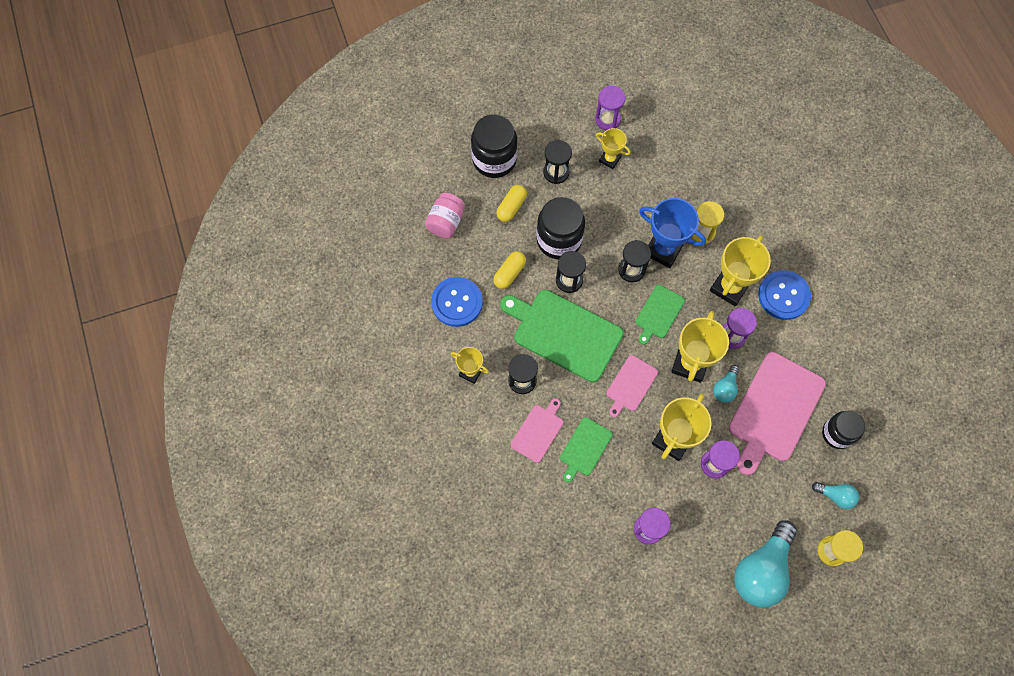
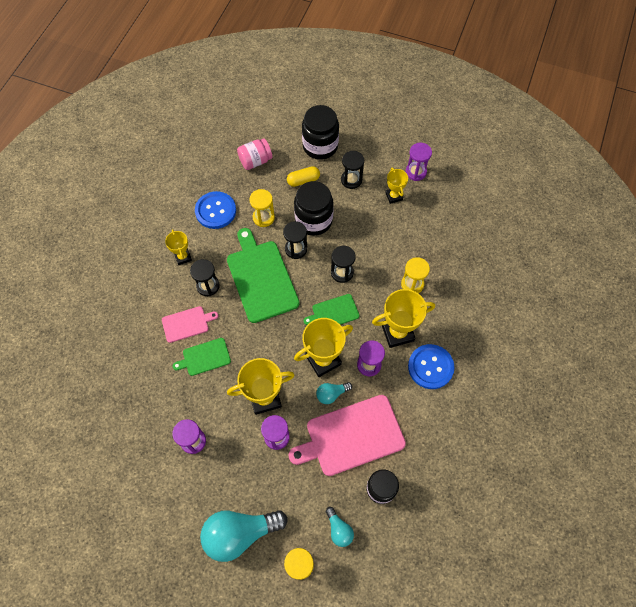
camera: 40 degrees right, 5 degrees down
(509, 273) = (263, 217): yellow capsule -> yellow hourglass
(630, 385) = (271, 342): pink cutting board -> none
(663, 250) = (375, 276): blue trophy -> none

